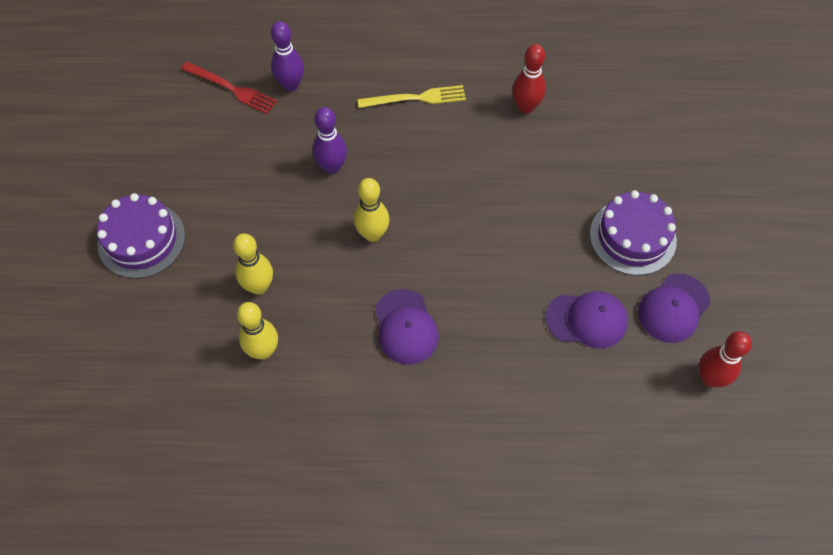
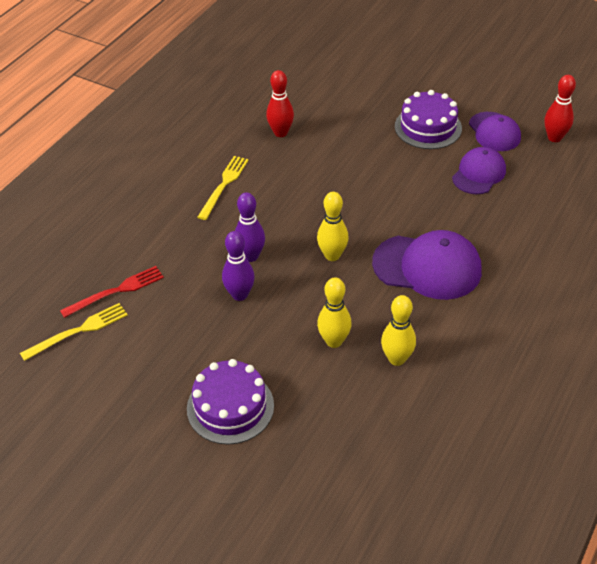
camera: 60 degrees left, 15 degrees down
(172, 87) = (78, 331): none -> yellow fork
(291, 85) = (146, 252): purple bowling pin -> purple bowling pin (239, 295)
(406, 327) = (427, 267): purple cap -> purple cap, size x1.57

